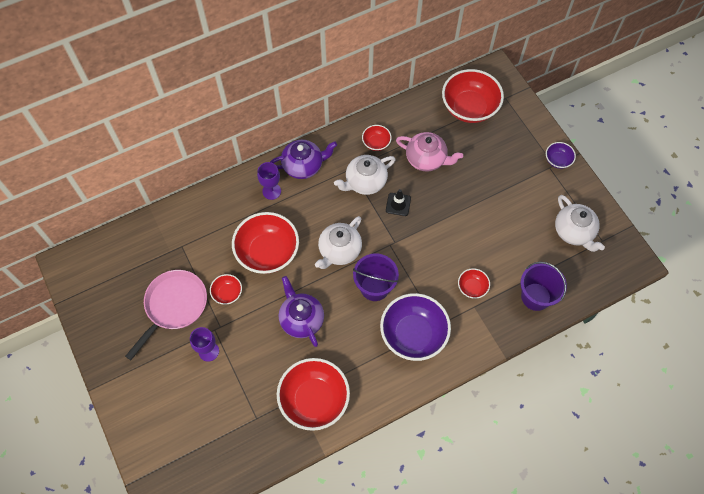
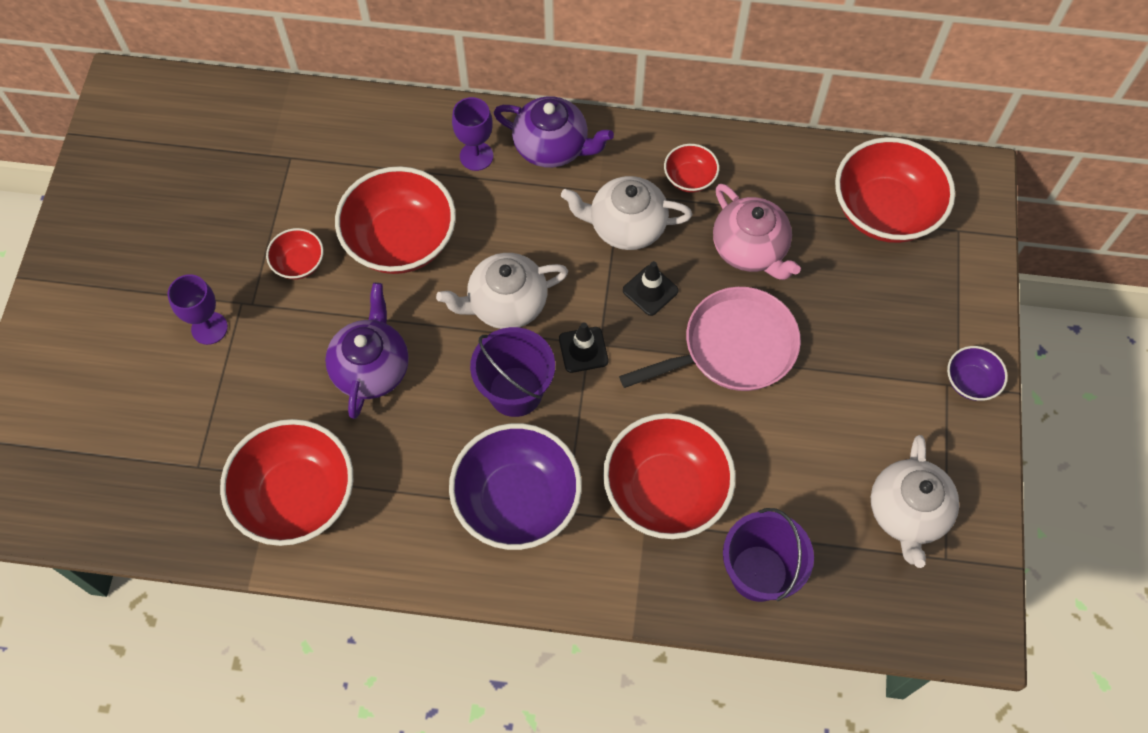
camera: 35 degrees right, 0 degrees up
(174, 306) = (213, 235): pink pan -> pink pan (732, 348)
(389, 249) = (583, 350): none -> black traffic cone
(472, 287) = (666, 490): red bowl -> red bowl, size x2.09

